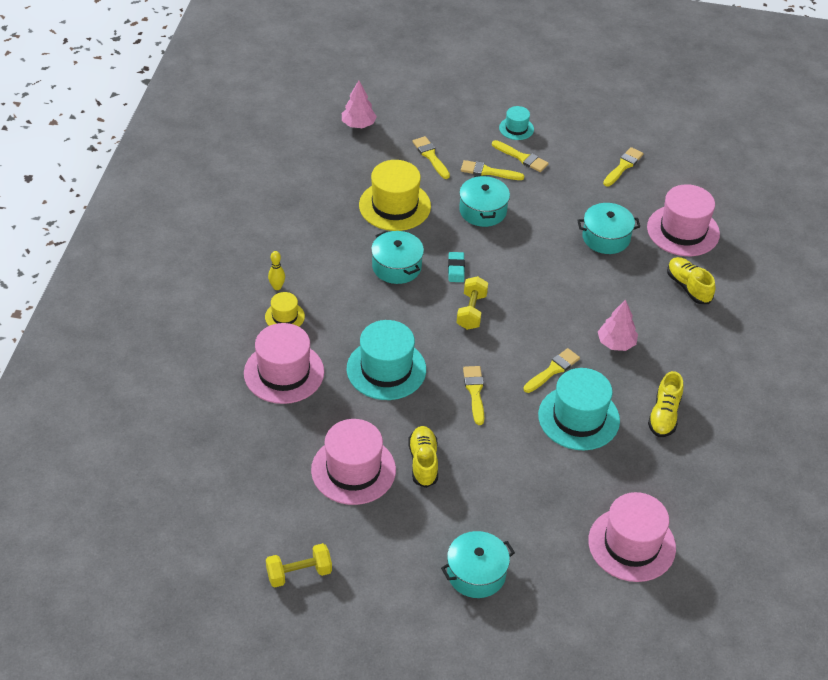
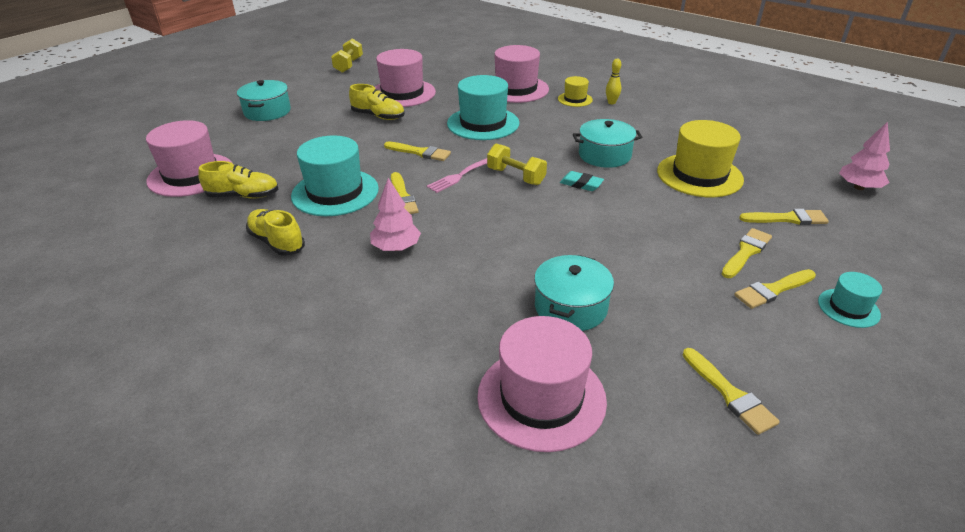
camera: 120 degrees right, 10 degrees down
(483, 211) = (669, 226): turquoise pot -> none
(494, 347) = (461, 175): none -> pink fork
(688, 287) = (427, 347): yellow shoe -> yellow shoe (243, 196)

